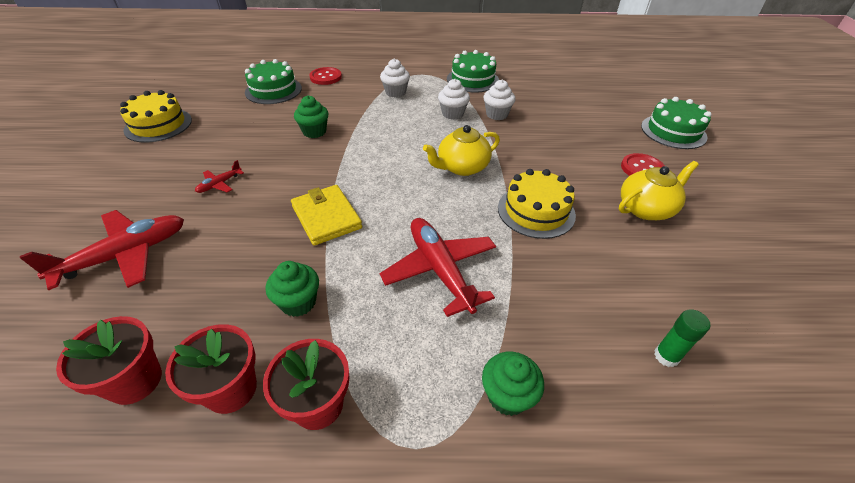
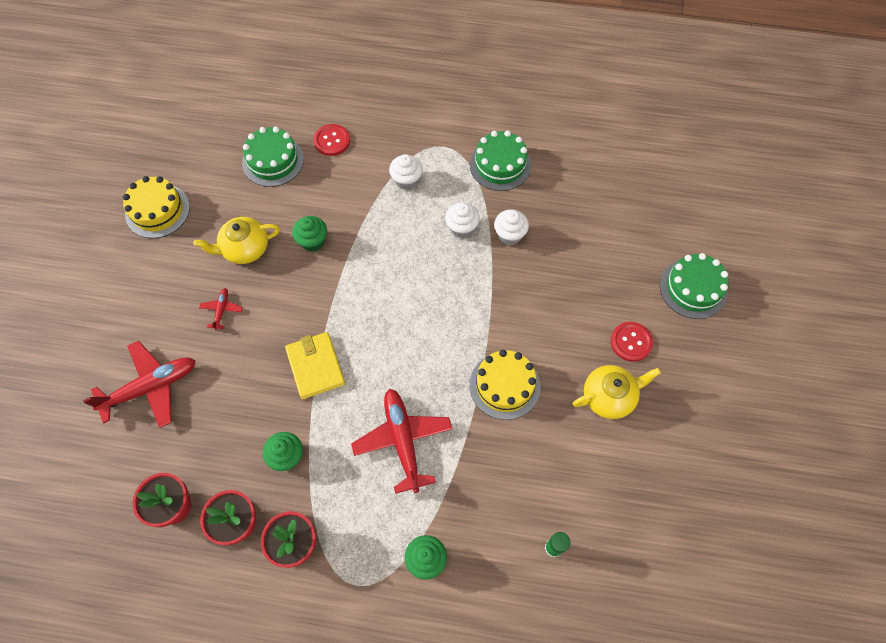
camera: 10 degrees right, 20 degrees up
(219, 184) = (222, 310): red plane -> red plane turned 135 degrees clockwise
(462, 167) = (451, 316): yellow teapot -> yellow teapot (245, 249)

